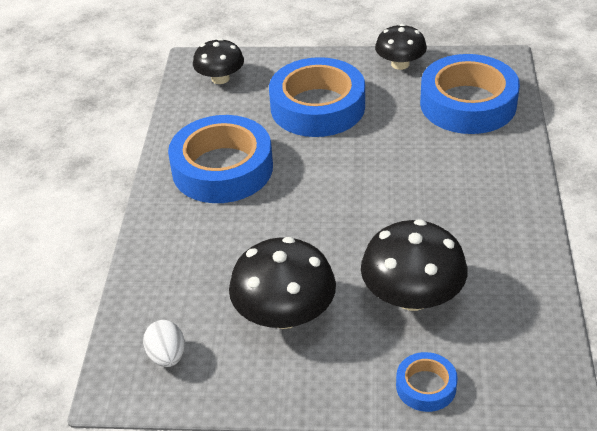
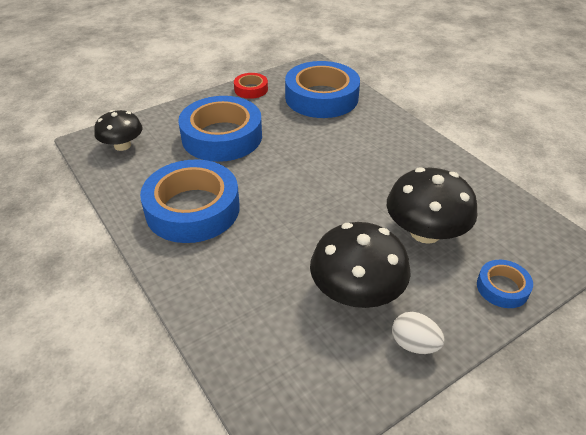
camera: 40 degrees left, 0 degrees up
(167, 356) = (302, 381): white egg -> white egg (414, 344)
(400, 64) = (251, 89): black mushroom -> red tape

